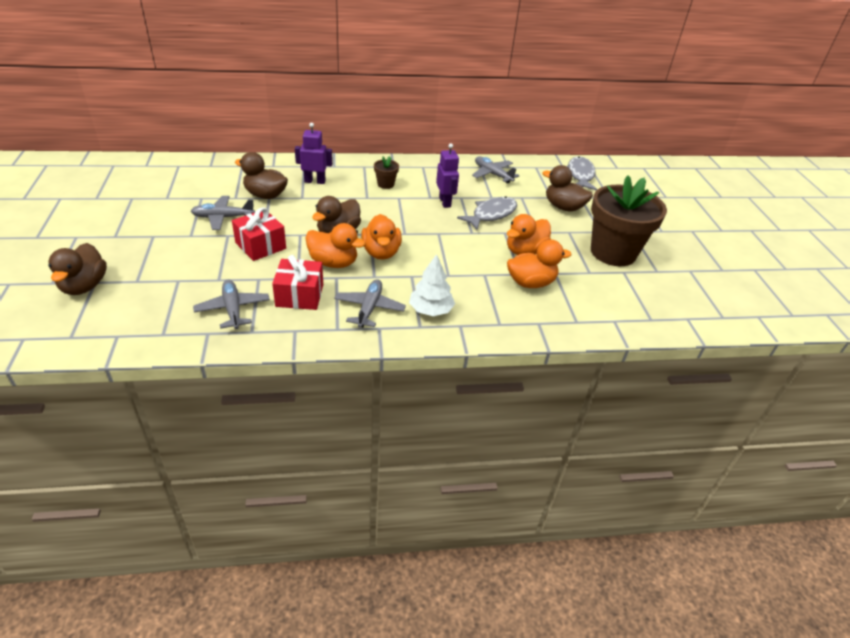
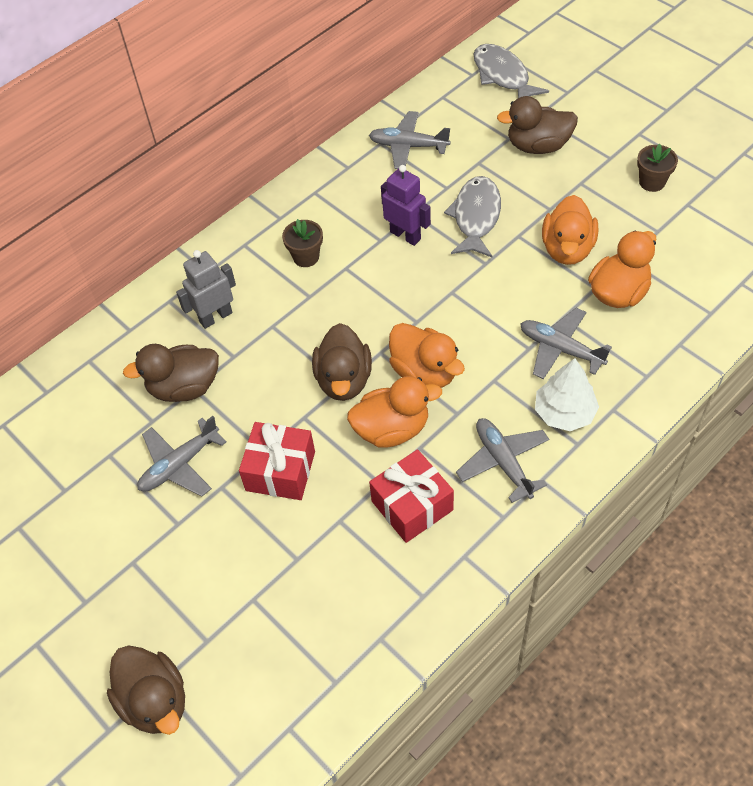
camera: 30 degrees left, 15 degrees up
(233, 309) = (366, 585): grey plane -> grey plane (560, 349)
(315, 181) = (215, 317): purple robot -> grey robot
(613, 252) = (652, 182): brown flower pot -> brown flower pot, size x0.41

